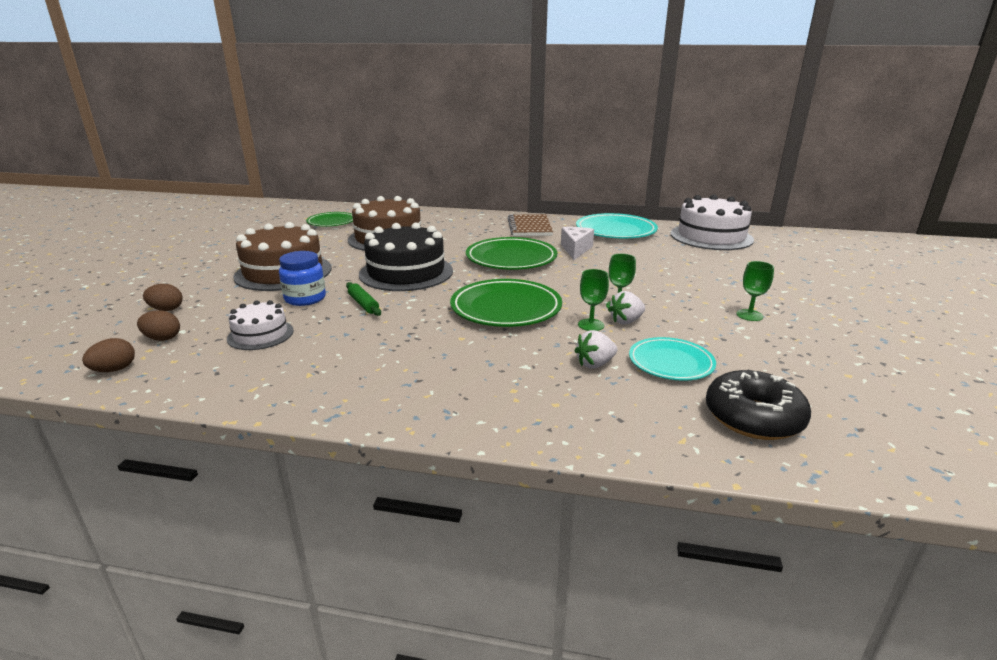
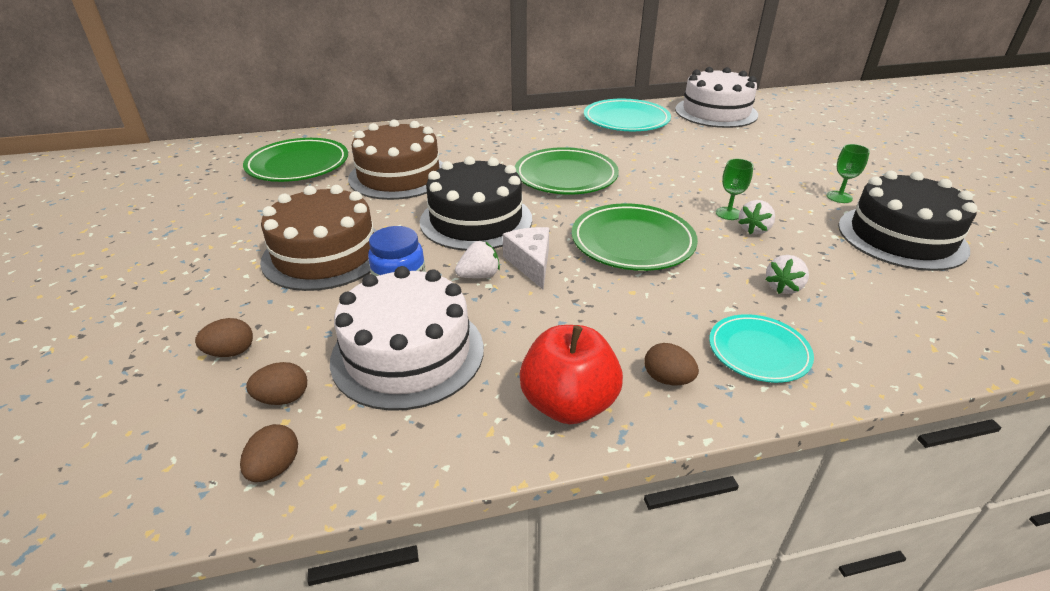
camera: 25 degrees left, 10 degrees up
(260, 334) = (408, 353): white cake -> white cake, size x1.87
(321, 389) = (568, 404): none -> red apple
(332, 222) = (298, 165): green plate -> green plate, size x1.59
(363, 304) = (479, 276): green rolling pin -> white strawberry
(411, 395) = (667, 379): none -> brown egg
(530, 227) = (538, 131): brown notebook -> none
(576, 250) = (615, 152): white cheese -> white cheese (531, 263)
(591, 325) = (730, 242): green goblet -> none
(671, 363) = (838, 267): turquoise plate -> turquoise plate (758, 351)
(753, 417) = (954, 306): black donut -> none
(773, 356) = (901, 237): none -> black cake

